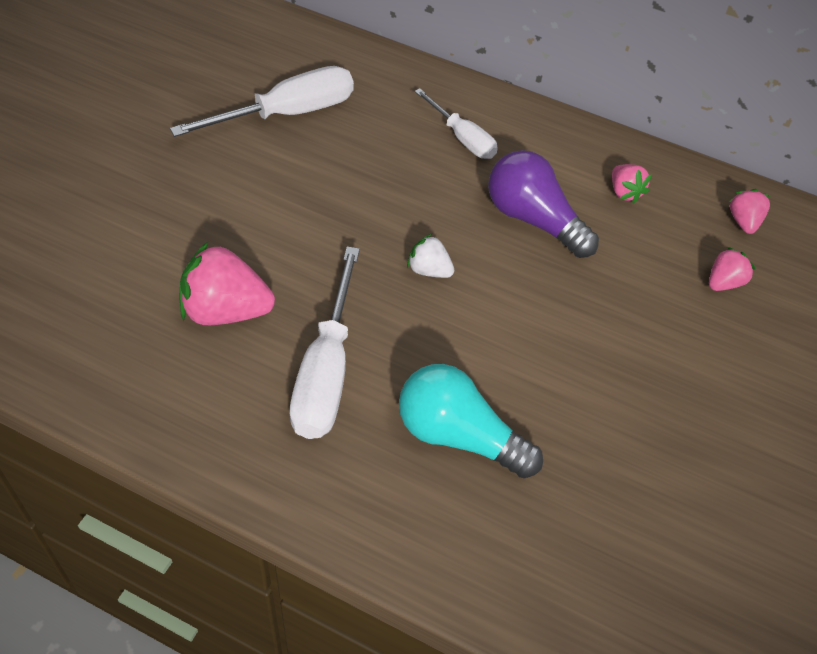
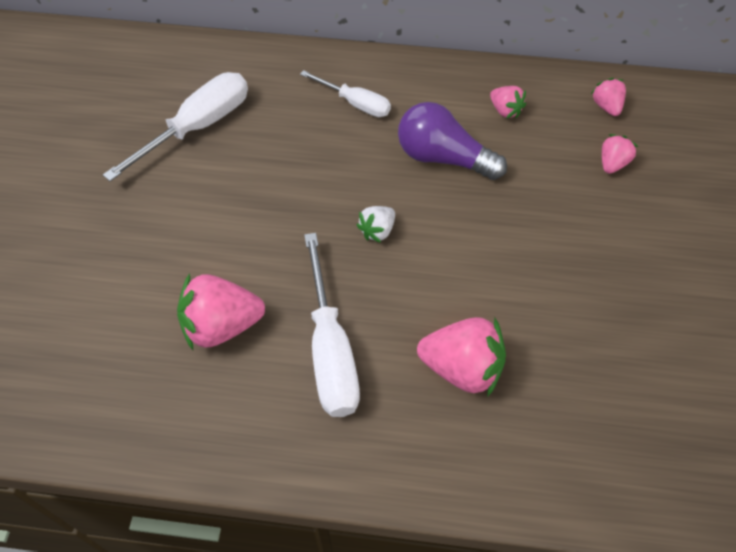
camera: 15 degrees left, 5 degrees up
(429, 270) = (377, 231): white strawberry -> white strawberry turned 60 degrees counterclockwise
(459, 435) = (462, 368): turquoise light bulb -> pink strawberry

